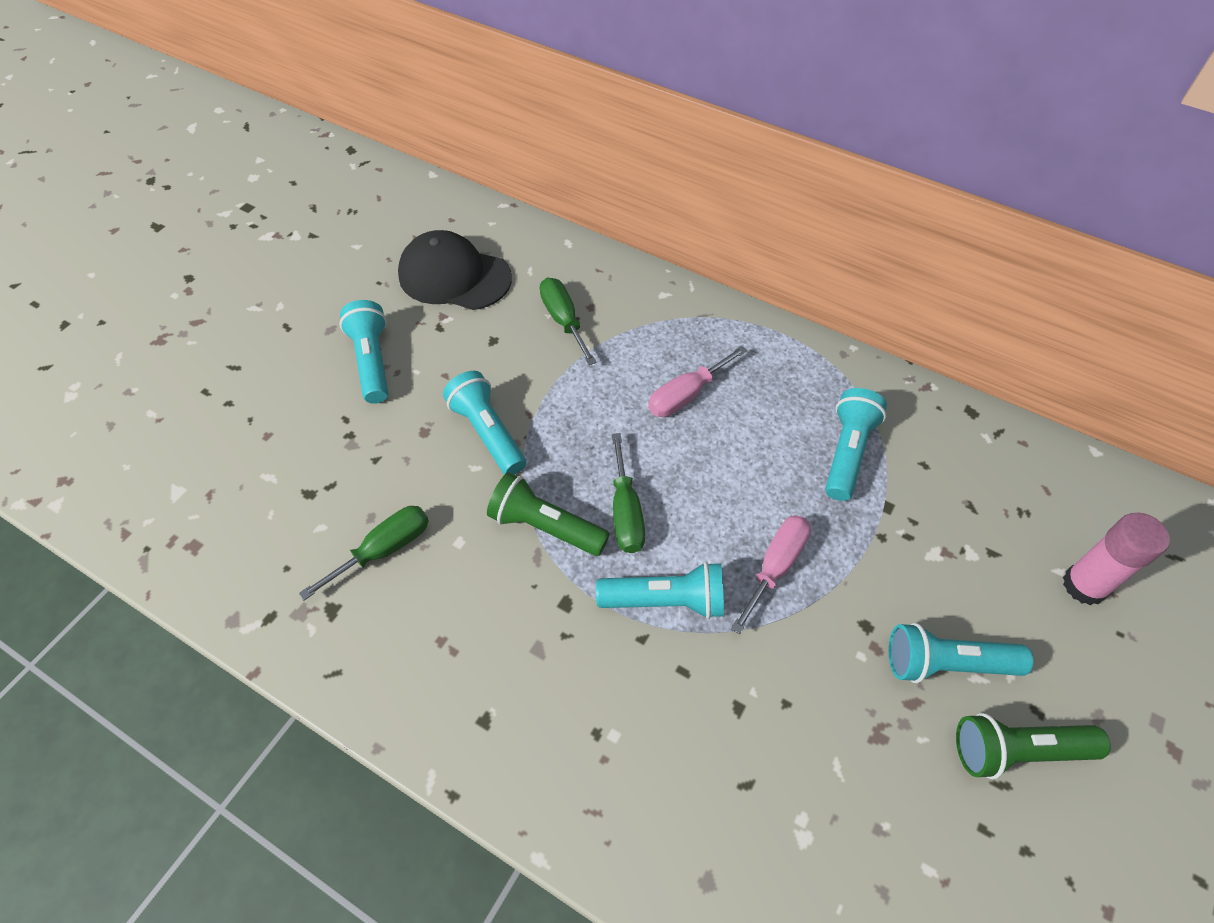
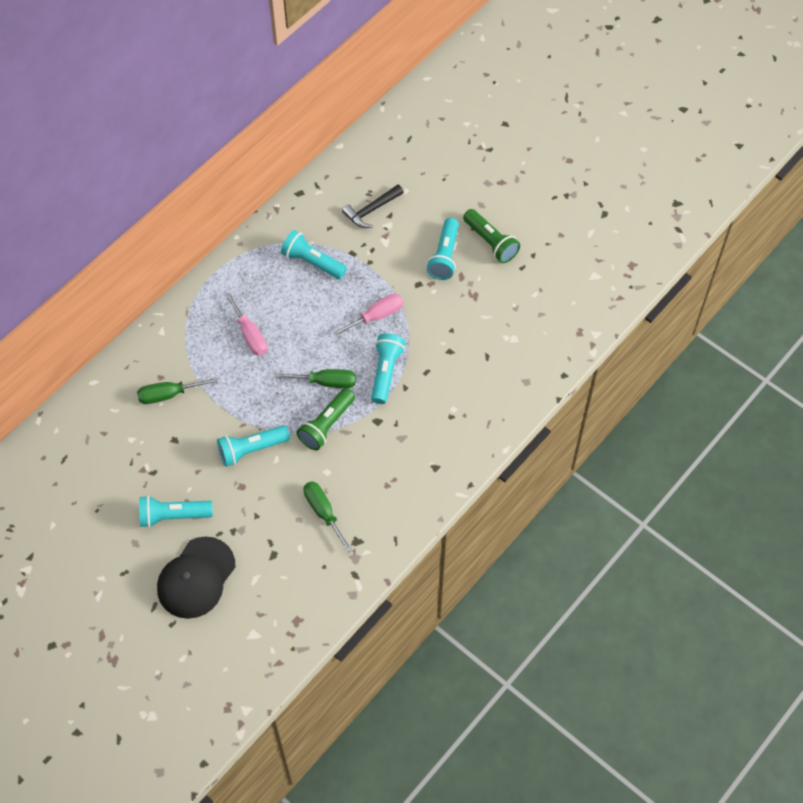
camera: 80 degrees left, 5 degrees up
(454, 276) = (106, 459): black cap -> black cap (196, 578)
(775, 566) = (376, 316): pink screwdriver -> pink screwdriver turned 105 degrees clockwise
(988, 521) = (371, 210): none -> black hammer
(1017, 751) = (491, 242): green flashlight -> green flashlight turned 45 degrees counterclockwise
(1084, 585) = (416, 183): pink glue stick -> none

